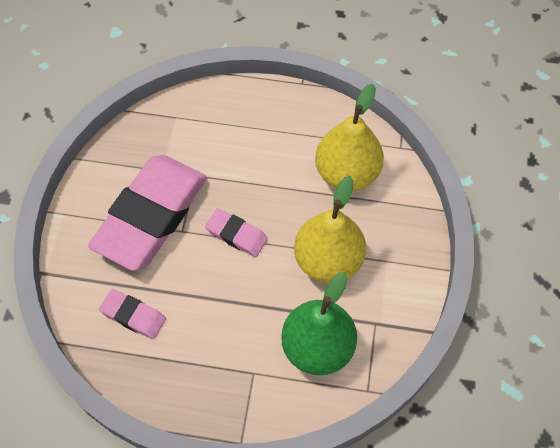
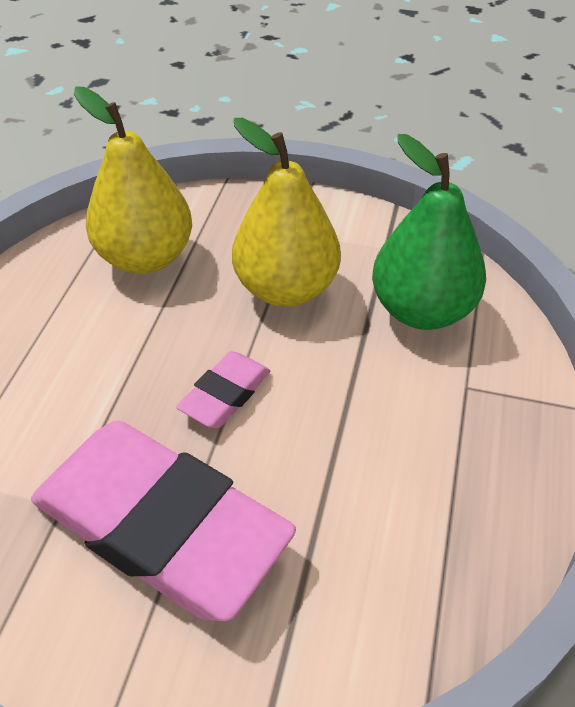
camera: 85 degrees left, 15 degrees down
(133, 316) = (369, 560): pink eraser -> none

